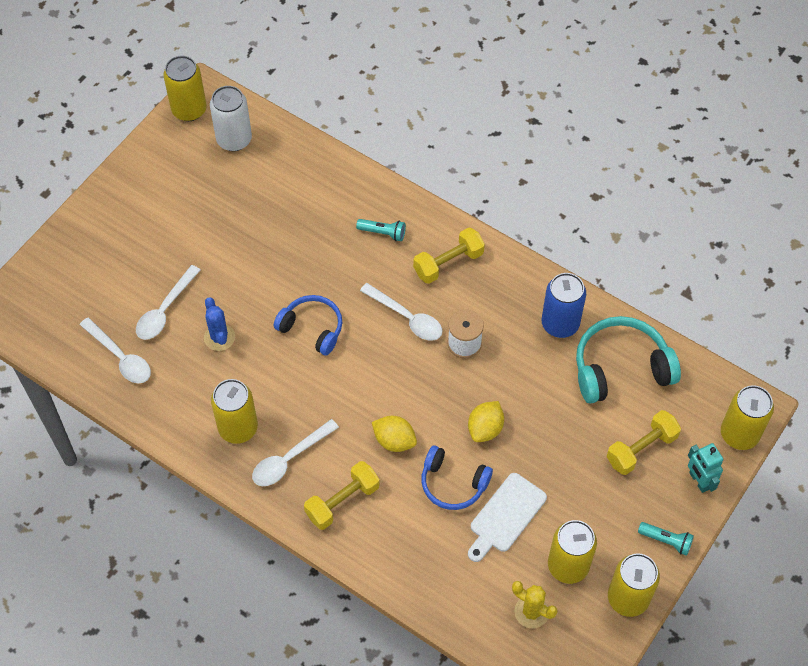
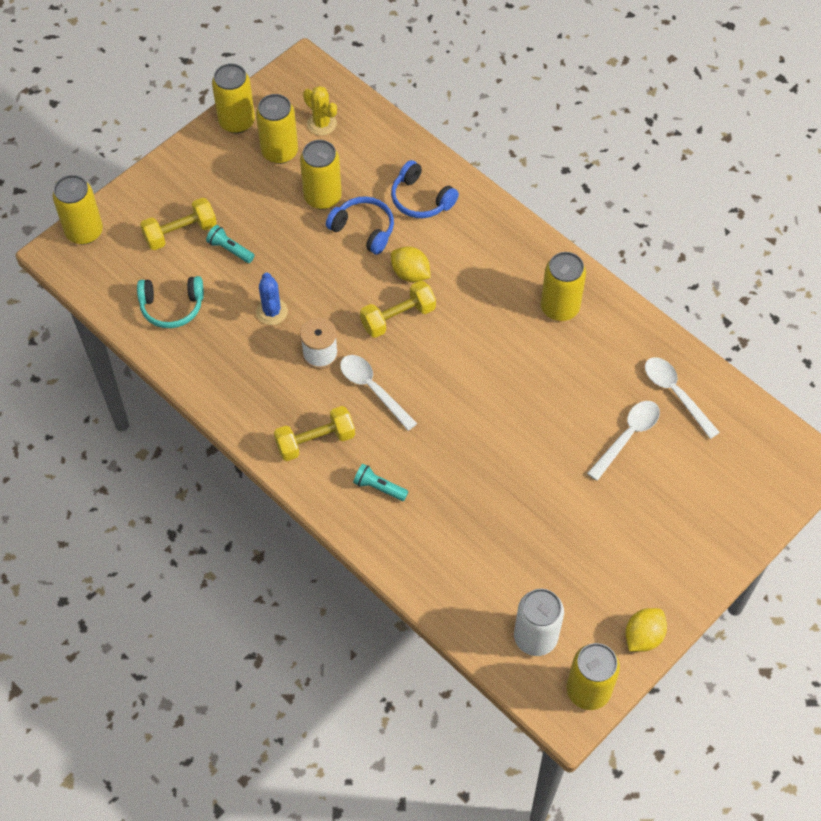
camera: 170 degrees left, 0 degrees up
(219, 337) = (571, 398): blue cactus -> blue cactus (272, 311)
(289, 459) = (513, 272): white spoon -> none
(312, 328) = (473, 393): blue headphones -> blue headphones (421, 199)
(342, 501) = (468, 230): yellow dumbbell -> yellow dumbbell (398, 317)
(485, 429) = (321, 271): yellow lemon -> yellow lemon (643, 636)
(506, 515) = (322, 197): white cutting board -> yellow can
(560, 324) = (217, 359): blue can -> none
(621, 368) = (172, 307): turquoise headphones -> turquoise headphones, size x0.66
(666, 541) = (187, 158): turquoise flashlight -> turquoise flashlight (230, 249)
(699, 481) = (139, 199): turquoise robot -> none

